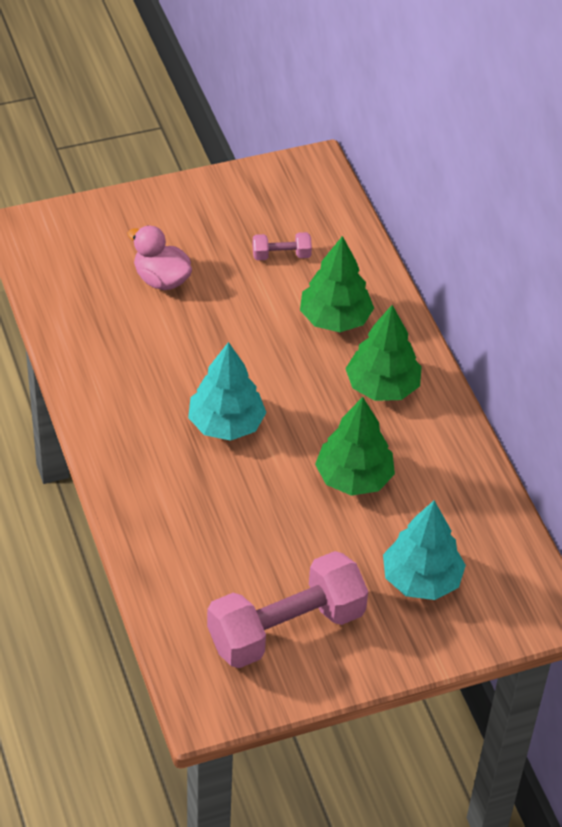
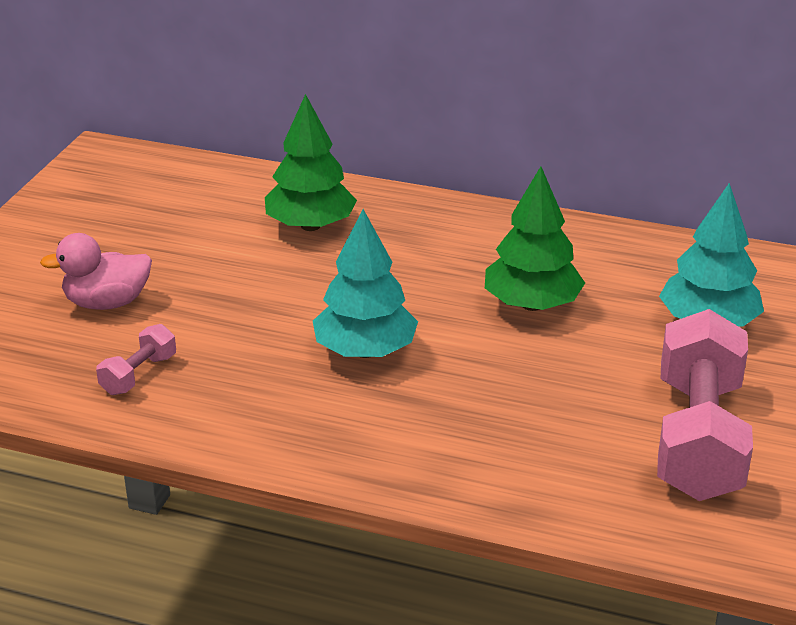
camera: 50 degrees left, 15 degrees down
(281, 255) = (185, 219): pink dumbbell -> pink dumbbell (139, 375)
(382, 387) = (432, 238): green tree -> none

